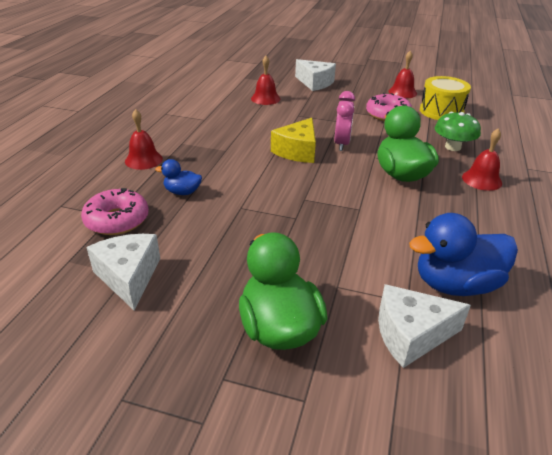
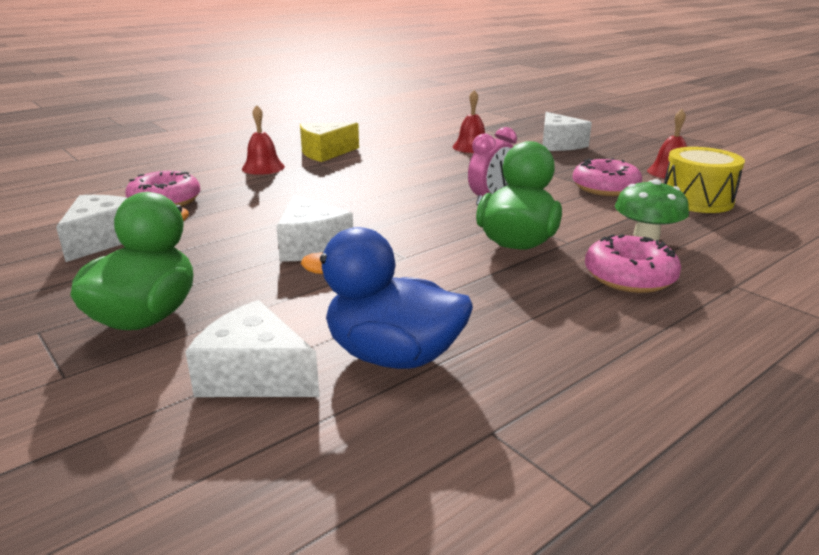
camera: 35 degrees right, 10 degrees down
(182, 192) = (253, 197): blue duck -> none
(291, 222) = (311, 246): none -> white cheese
(297, 151) = (426, 194): yellow cheese -> yellow cheese (325, 153)
(481, 180) = (629, 277): red bell -> pink donut

